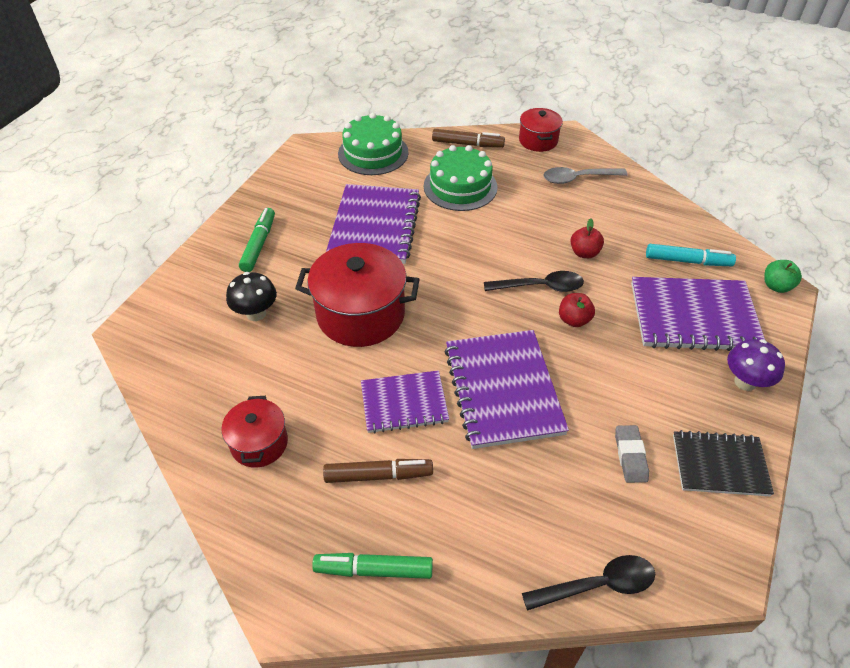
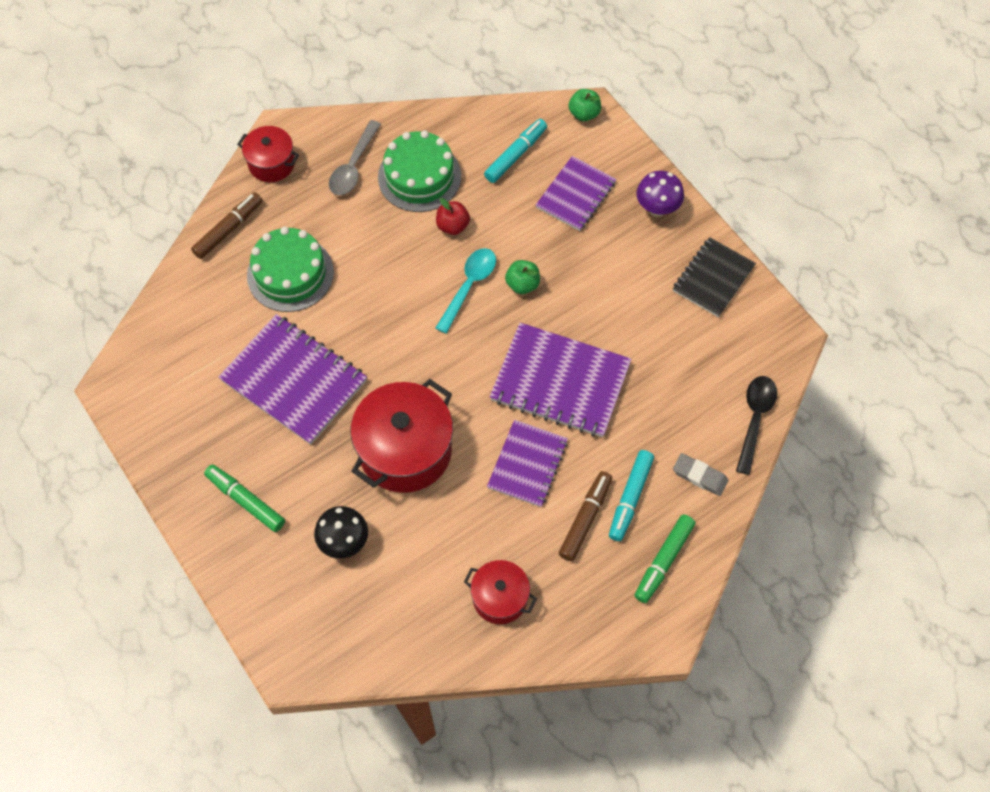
camera: 60 degrees left, 15 degrees up
(373, 153) = (175, 325): green cake -> green cake (419, 176)
(424, 504) = (630, 498): none -> turquoise marker
(539, 287) = (469, 286): black spoon -> turquoise spoon
(574, 320) = (522, 284): red apple -> green apple
(630, 456) = (672, 331): grey eraser -> grey eraser (699, 476)
(693, 316) = (575, 195): purple notebook -> purple notebook, size x0.63

